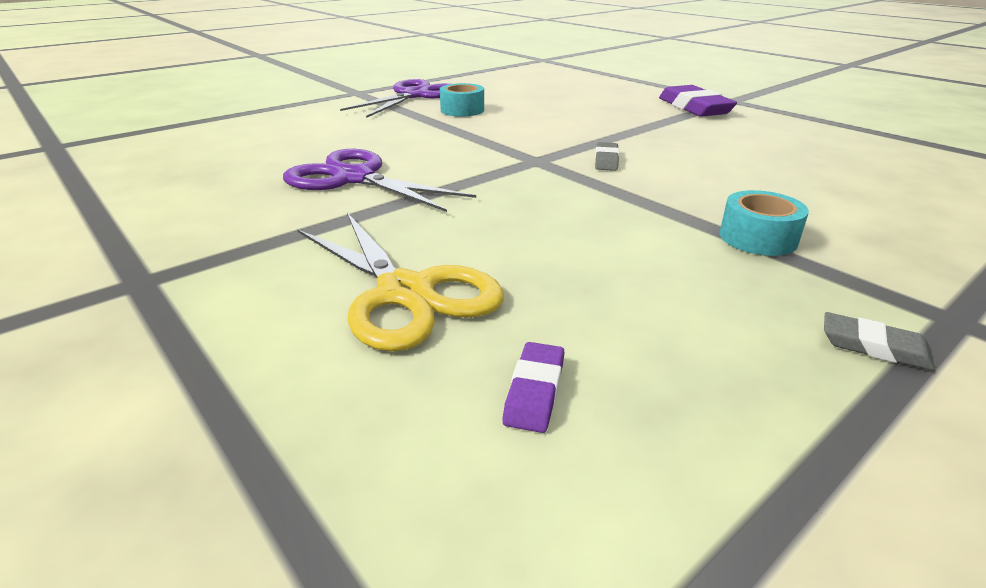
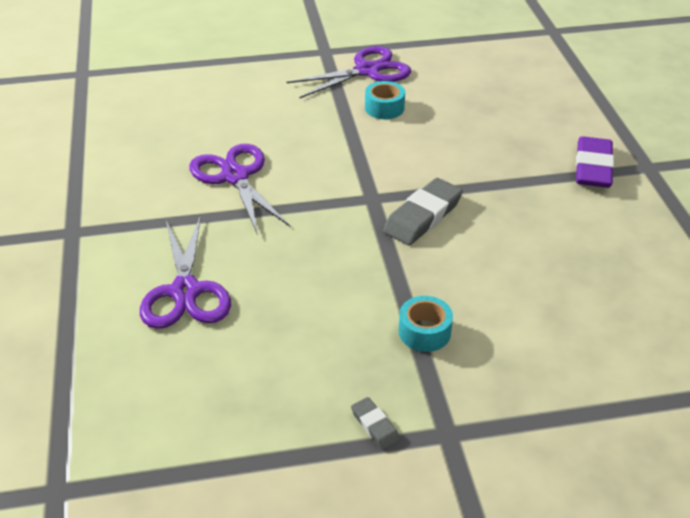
camera: 30 degrees right, 10 degrees up
(405, 292) = (185, 291): yellow scissors -> purple scissors
(534, 391) = (190, 374): purple eraser -> none
(606, 160) = (422, 216): grey eraser -> grey eraser, size x1.97

